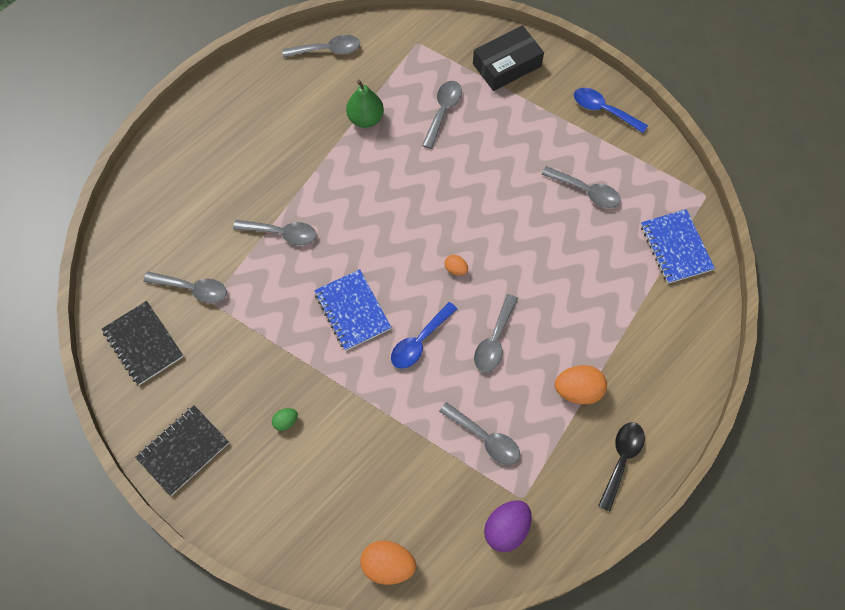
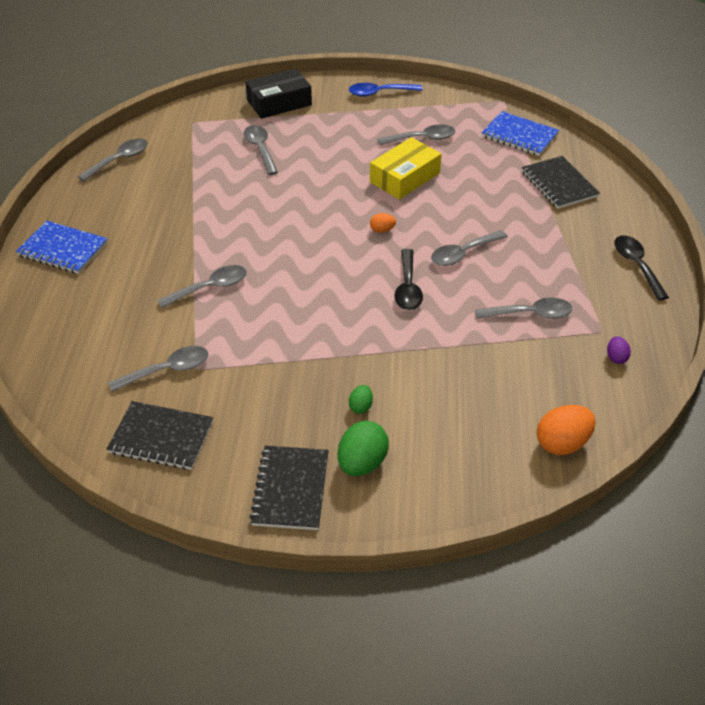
camera: 40 degrees left, 20 degrees down
(244, 468) = (362, 463): none -> green egg
(352, 311) = (330, 301): blue notebook -> blue notebook (63, 249)
(365, 118) = (201, 183): green pear -> none
(419, 342) = (408, 288): blue spoon -> black spoon
(494, 340) = (463, 253): grey spoon -> grey spoon turned 75 degrees clockwise
(506, 529) = (616, 357): purple egg -> purple egg, size x0.52
(507, 65) = (279, 103): black box -> black box turned 45 degrees clockwise
(528, 225) = (404, 177): none -> yellow box
(578, 390) = (557, 246): orange egg -> none
(651, 327) = (559, 184): none -> black notebook

